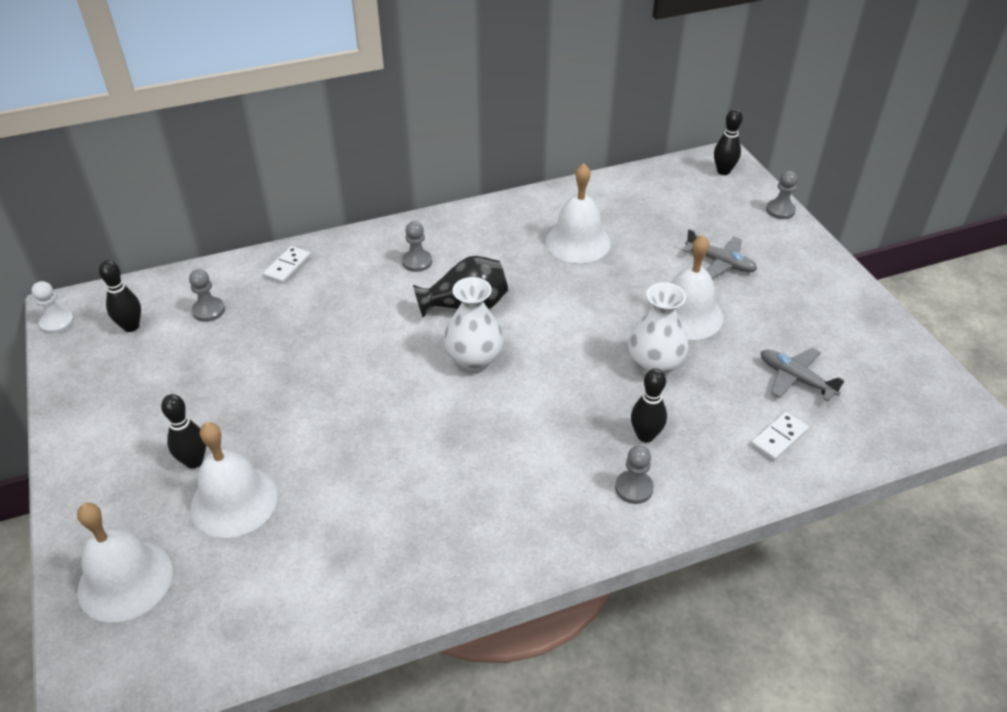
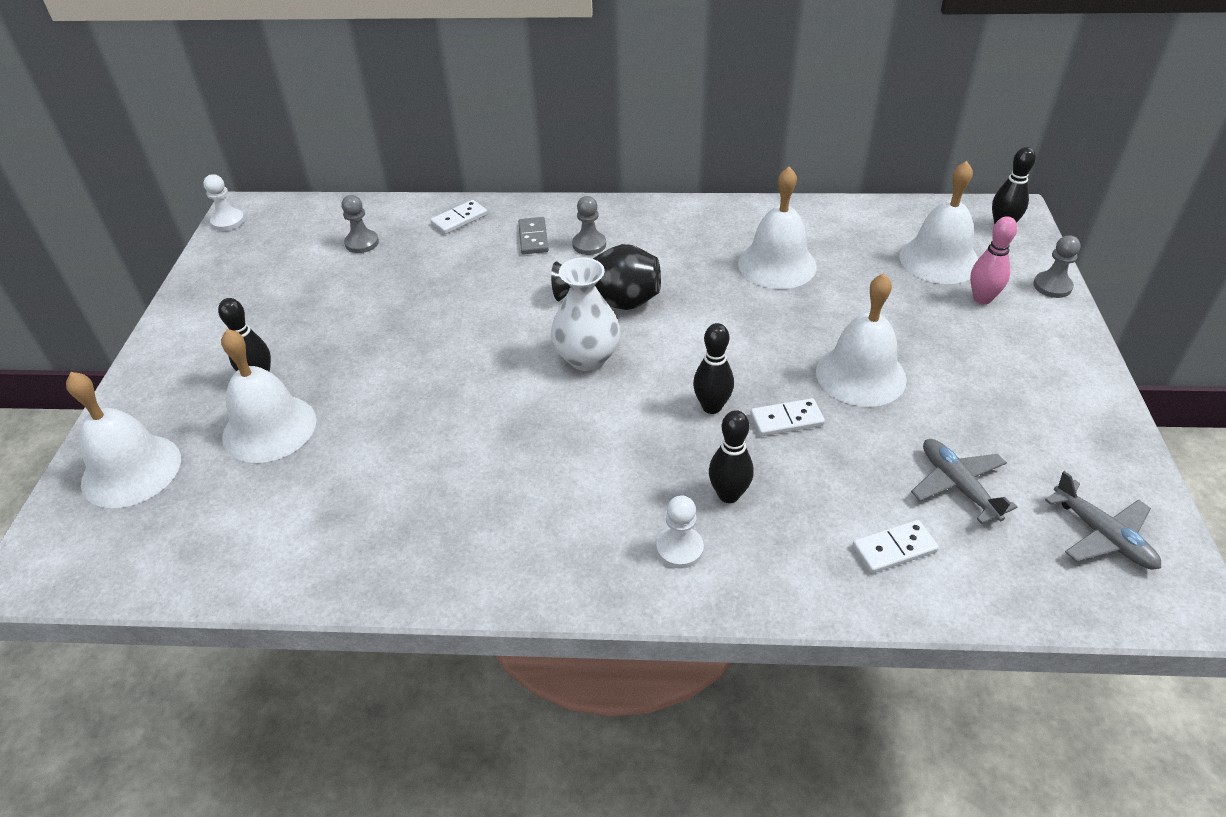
camera: 25 degrees right, 0 degrees up
(131, 326) = (286, 240): black bowling pin -> black bowling pin (711, 407)
(365, 267) = (533, 238): none -> grey domino
(634, 488) = (679, 548): grey pawn -> white pawn
(654, 365) = (786, 420): white vase -> white domino
(693, 208) = (939, 259): none -> white bell
(720, 262) = (937, 327): grey plane -> grey plane (1102, 536)
(739, 232) = (982, 298): none -> pink bowling pin

